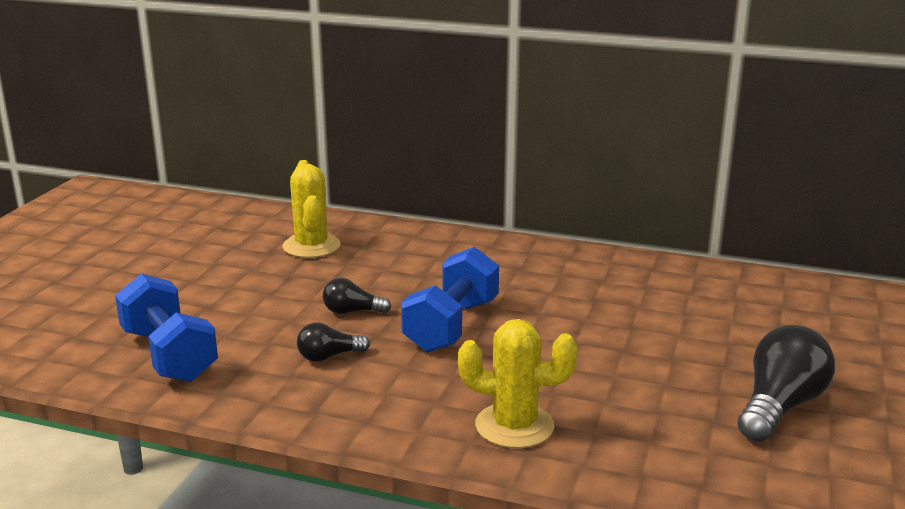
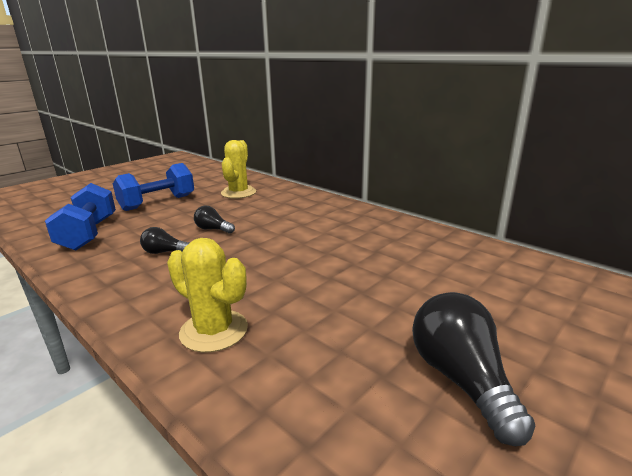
camera: 25 degrees right, 0 degrees up
(451, 326) = (260, 249): blue dumbbell -> blue dumbbell (158, 203)
(779, 407) = (461, 380): black light bulb -> black light bulb turned 75 degrees counterclockwise

